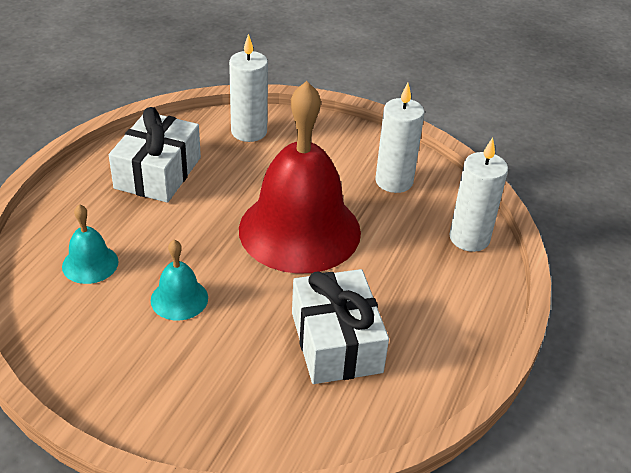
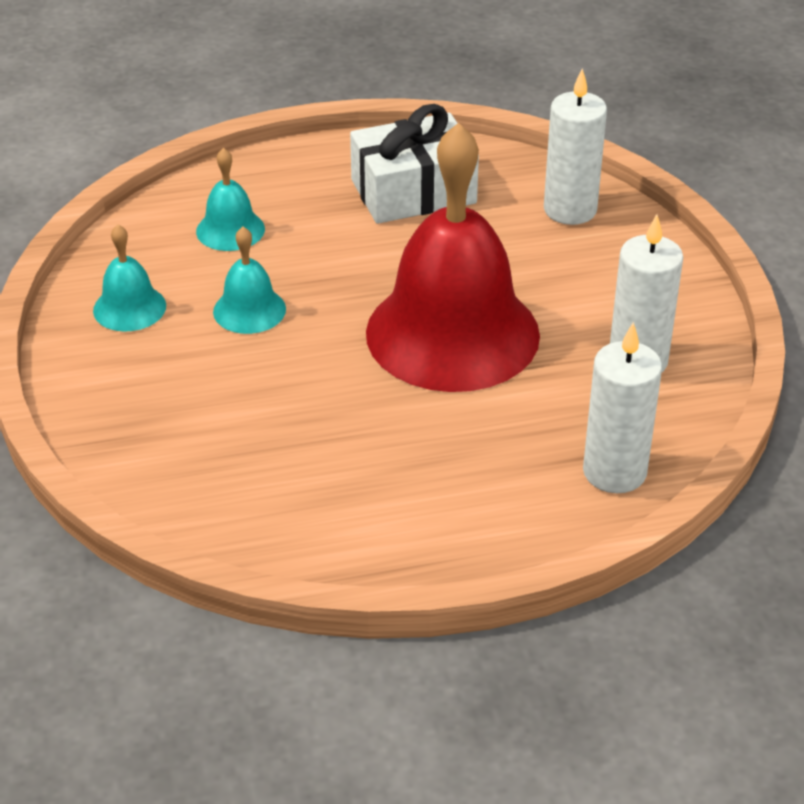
camera: 55 degrees right, 0 degrees up
(106, 354) = (129, 308): none -> turquoise bell
(336, 342) = (311, 447): white gift -> none

